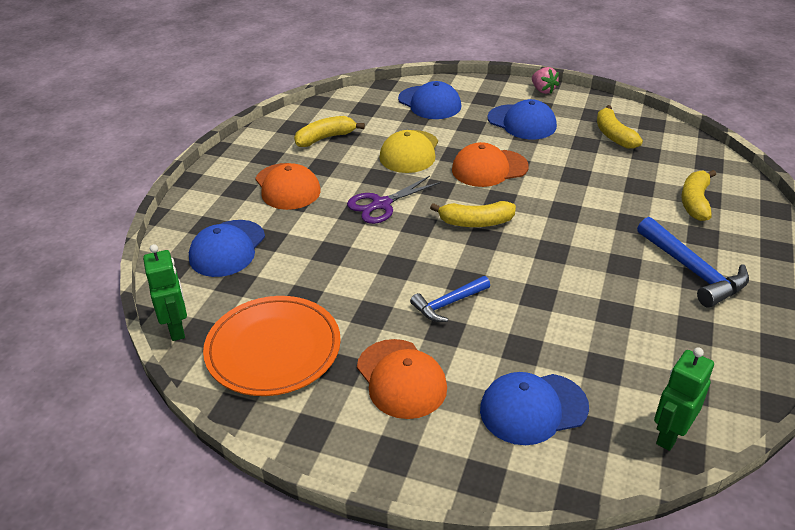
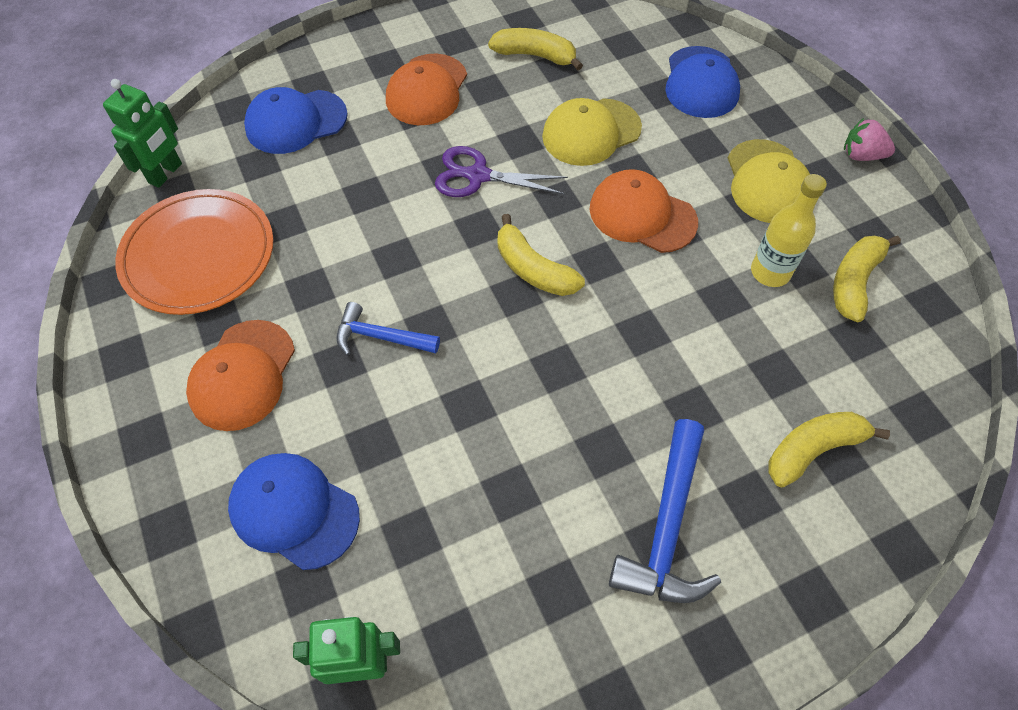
camera: 45 degrees right, 20 degrees up
(522, 122) = (767, 182): blue cap -> yellow cap
(543, 90) = (861, 155): pink strawberry -> pink strawberry turned 90 degrees clockwise
(577, 153) = (770, 272): none -> yellow bottle

